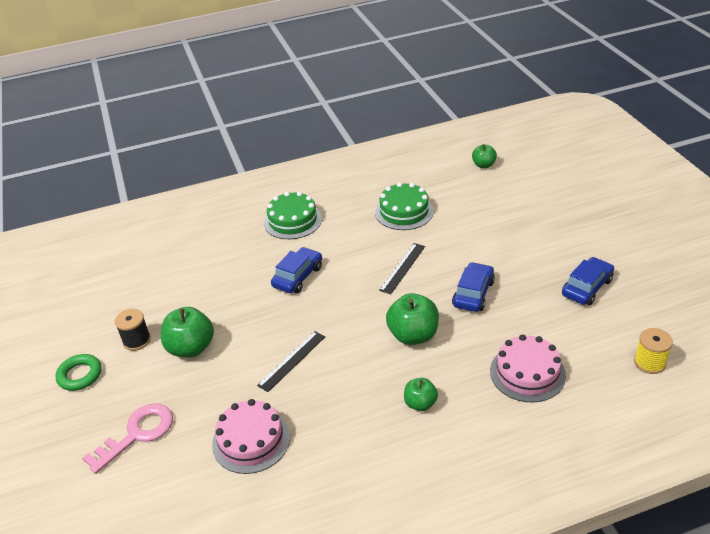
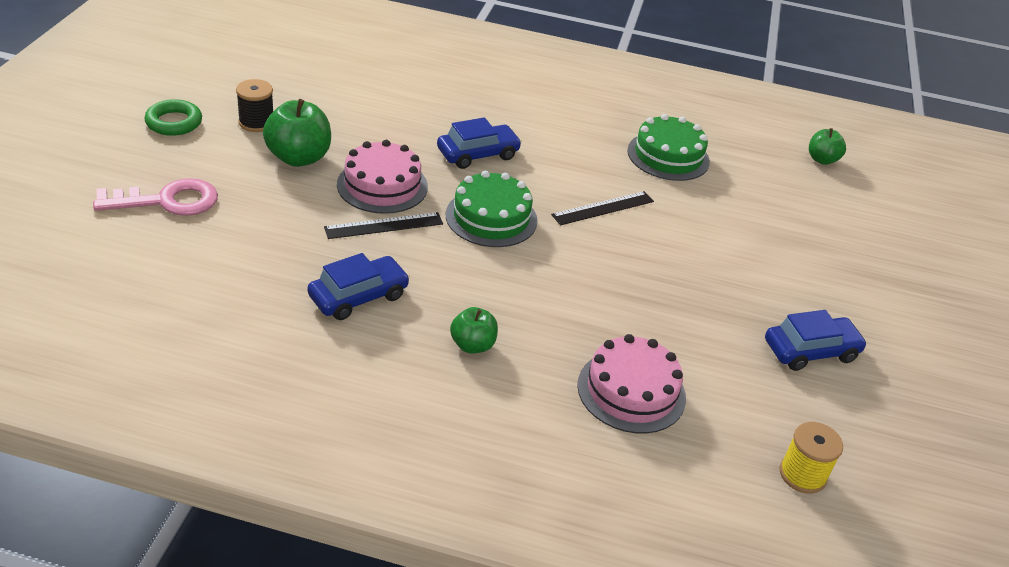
camera: 25 degrees right, 0 degrees up
(251, 440) = (263, 270): pink cake -> pink cake (382, 185)
(293, 220) = (532, 101): green cake -> green cake (491, 217)
(413, 335) = (540, 277): green apple -> none
(473, 293) = (658, 277): blue car -> blue car (358, 296)

